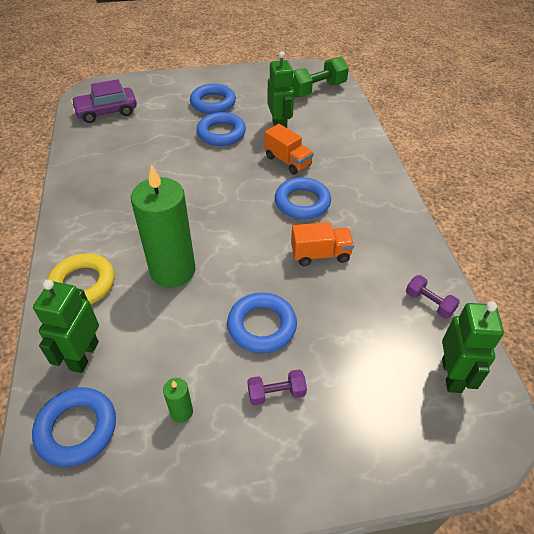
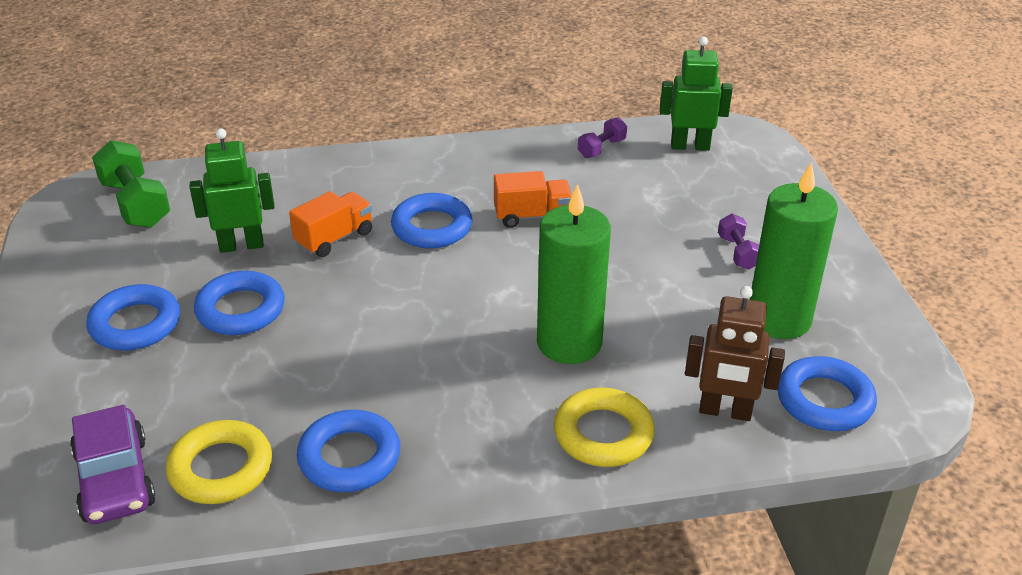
camera: 90 degrees left, 10 degrees down
(84, 355) = (725, 411): green robot -> brown robot
(103, 139) = (221, 468): none -> yellow ring
(181, 412) = (779, 319): green candle -> green candle, size x2.46
(262, 326) = (651, 263): blue ring -> blue ring (349, 457)
(320, 254) = (532, 216): orange truck -> orange truck turned 90 degrees clockwise

